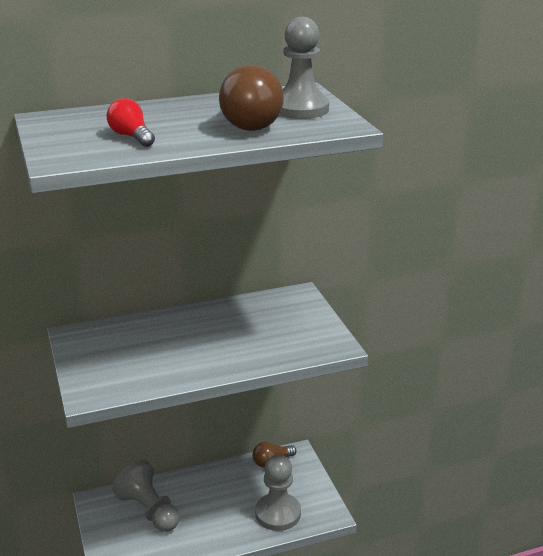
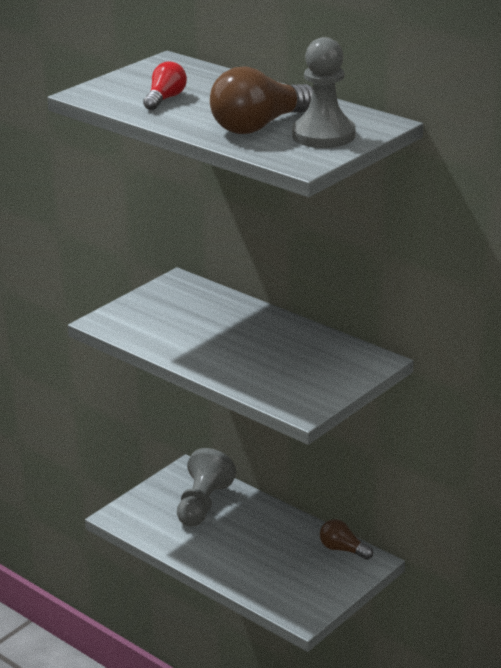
camera: 60 degrees right, 0 degrees up
(278, 513) = (272, 582): grey pawn -> none

